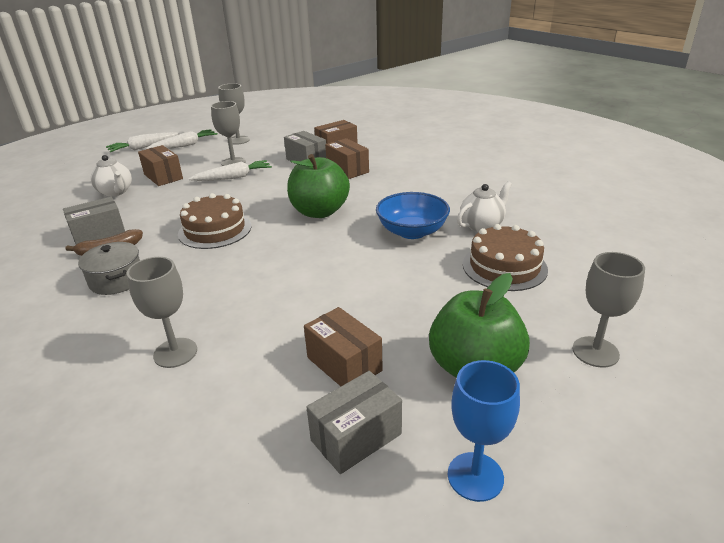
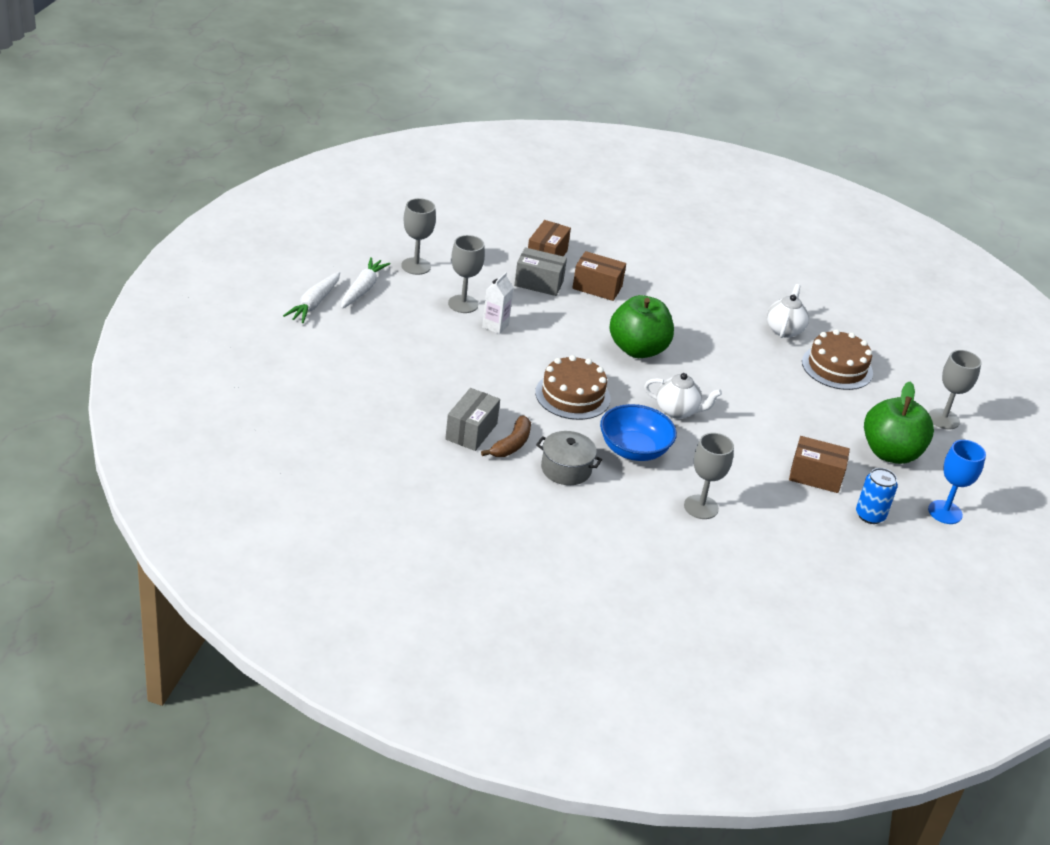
camera: 40 degrees left, 5 degrees up
(115, 192) = (398, 378): white teapot -> white teapot (677, 411)
(163, 176) = (415, 343): brown box -> none
(233, 177) = (495, 326): white carrot -> white carton
(356, 437) = (870, 515): grey box -> blue can
(412, 231) = (738, 351): blue bowl -> blue bowl (634, 450)

